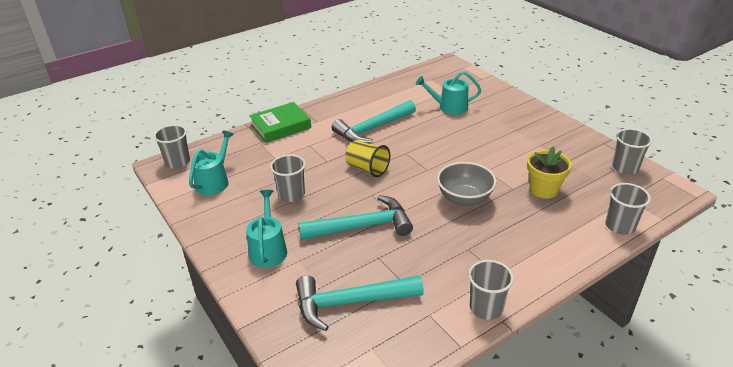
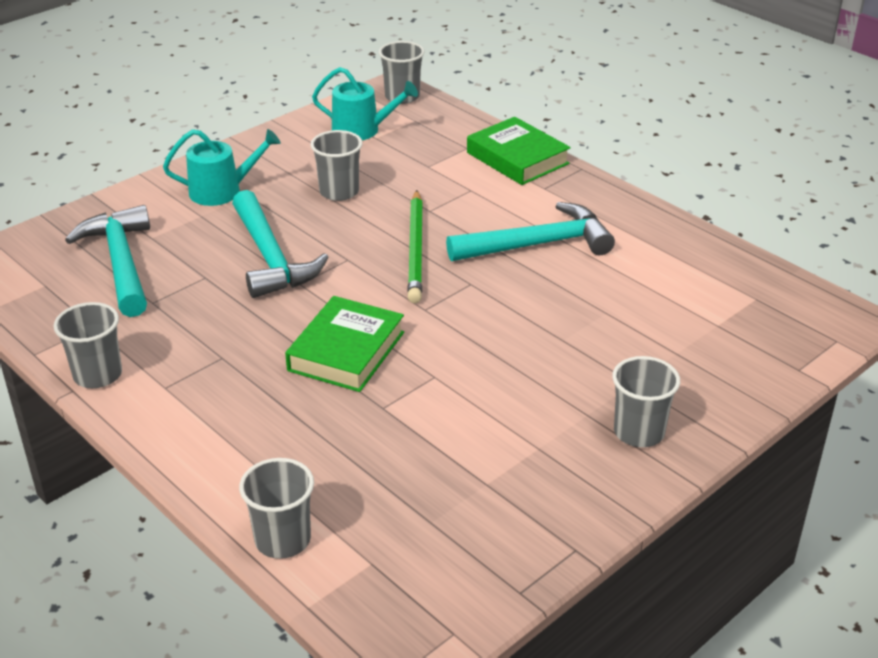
camera: 80 degrees right, 0 degrees up
(367, 168) = (416, 249): yellow cup -> green pencil
(373, 129) = (537, 244): turquoise hammer -> turquoise hammer turned 120 degrees clockwise
(449, 107) = (648, 327): turquoise watering can -> none
(464, 199) = (346, 351): grey bowl -> green book
(543, 189) = (385, 445): yellow flower pot -> none
(625, 167) = (482, 573): grey cup -> grey cup (639, 432)

